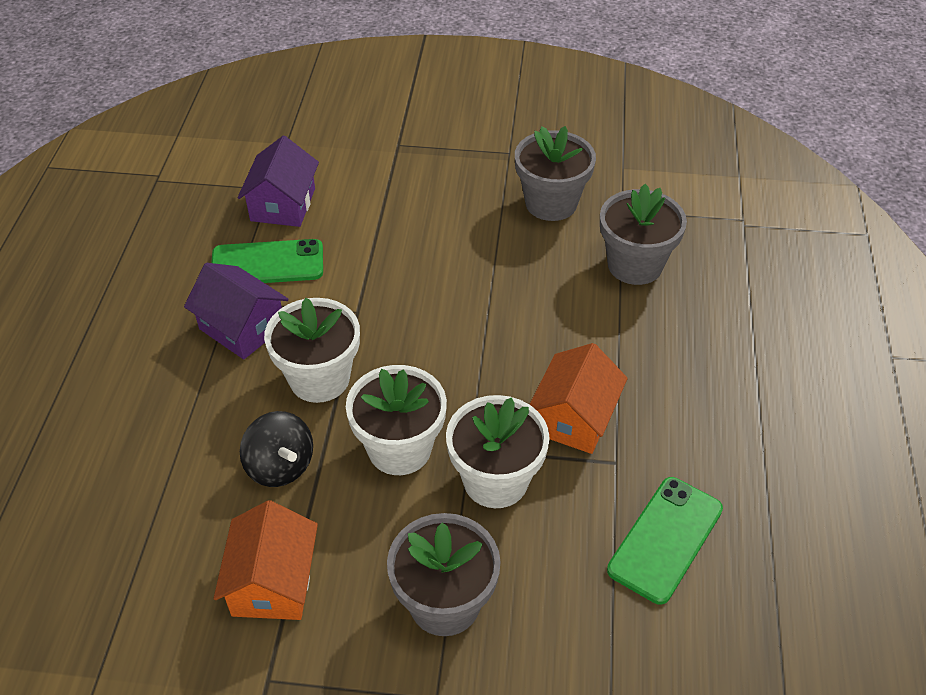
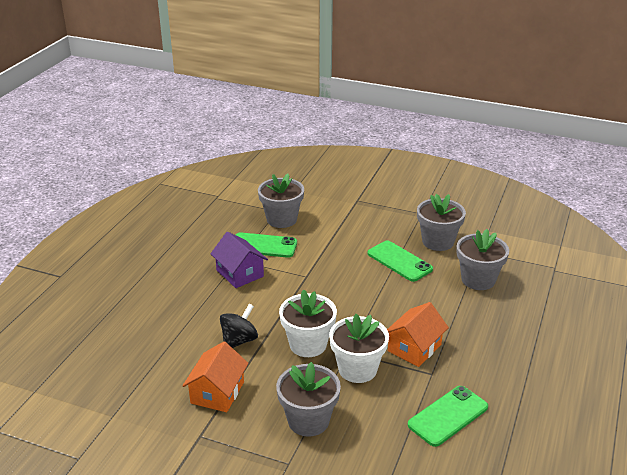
camera: 15 degrees right, 15 degrees down
(280, 466) = (239, 340): black spinning top -> black spinning top turned 120 degrees counterclockwise
(283, 204) = (281, 219): purple house -> grey flower pot
(319, 379) = (274, 304): white flower pot -> none
(501, 253) = (399, 261): none -> green phone

